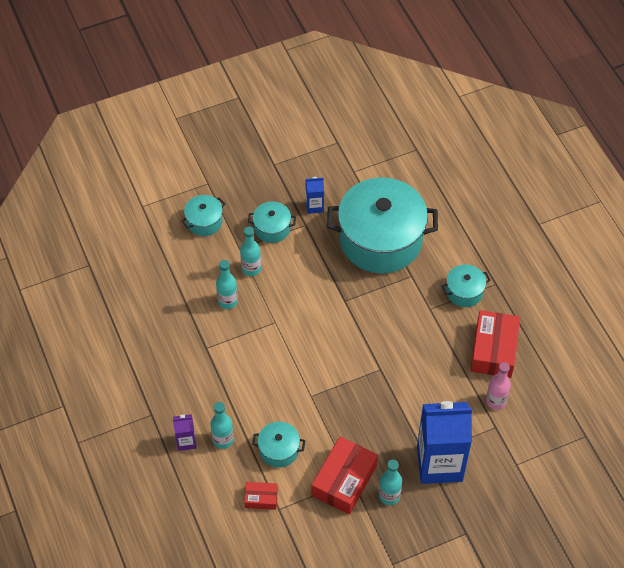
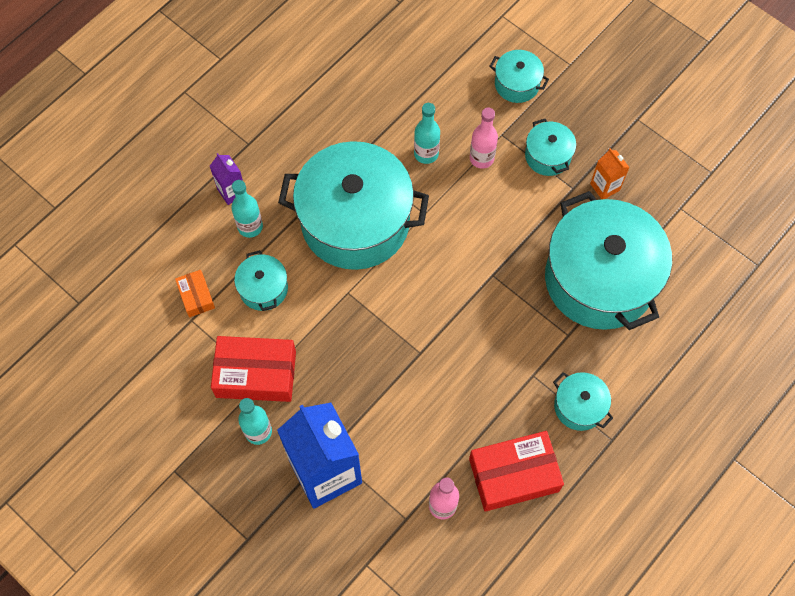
camera: 65 degrees right, 10 degrees up
(251, 268) = (481, 158): turquoise bottle -> pink bottle
(257, 368) = (355, 222): none -> turquoise pot
(261, 498) = (196, 296): red box -> orange box
(314, 206) = (605, 187): blue carton -> orange carton

